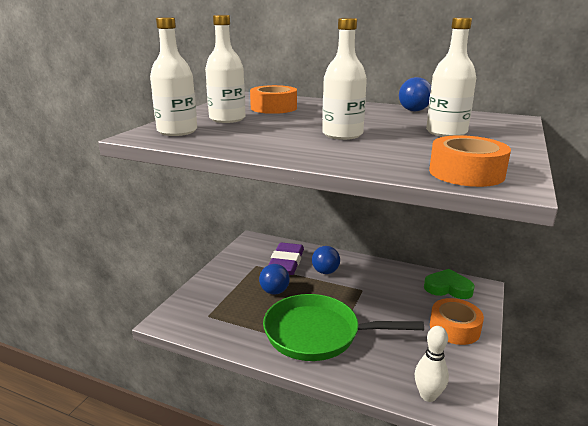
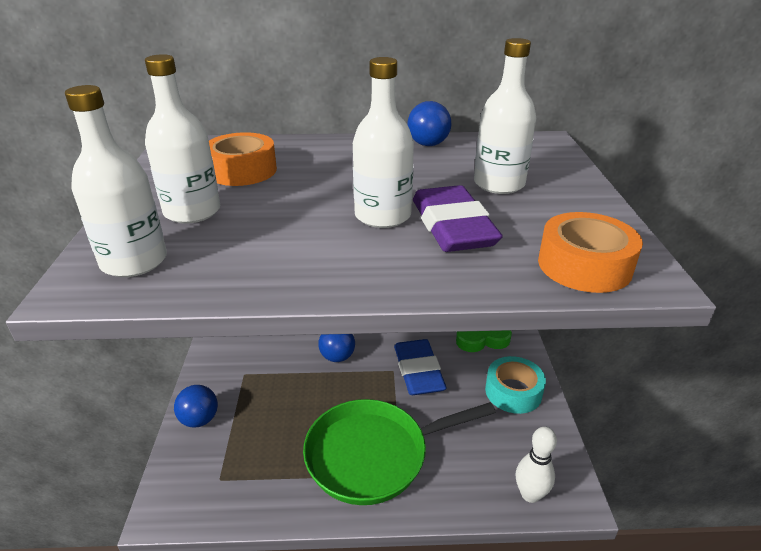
camera: 25 degrees left, 10 degrees up
(274, 291) = (289, 408): blue ball -> blue ball (199, 419)
(286, 262) = (281, 357): purple eraser -> purple eraser (453, 226)
(382, 295) = (418, 371): none -> blue eraser
(454, 328) = (513, 392): orange tape -> turquoise tape

